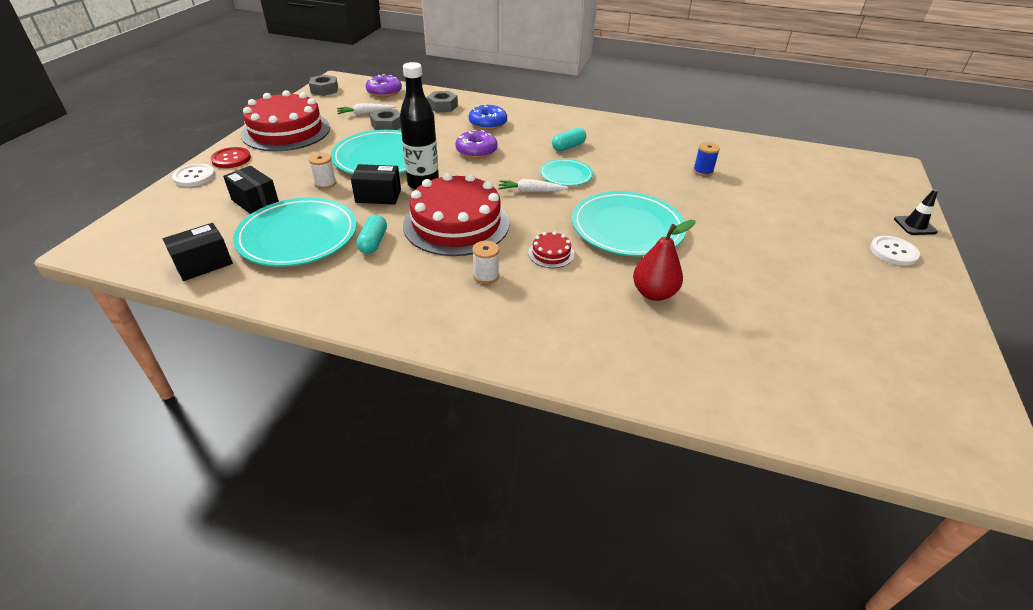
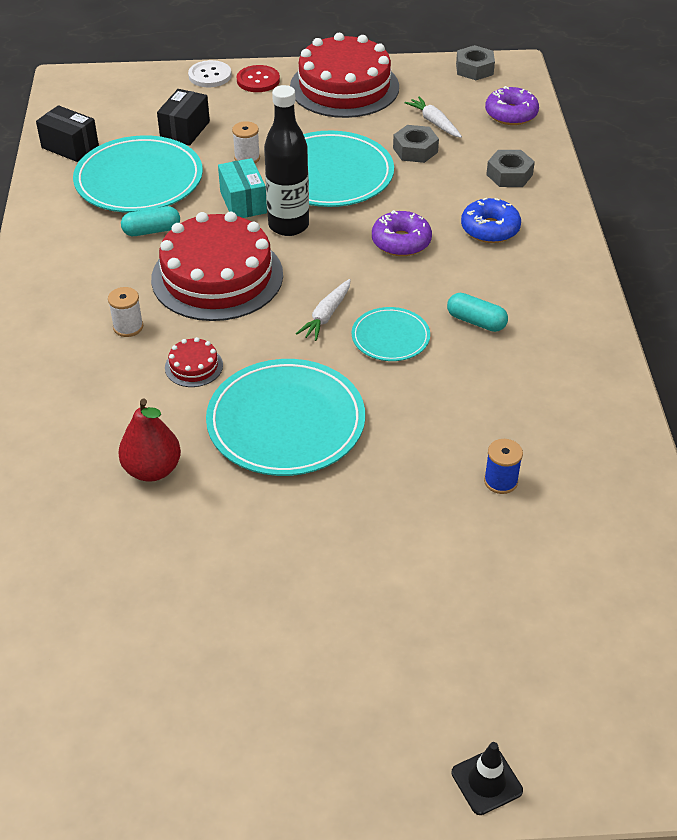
camera: 70 degrees right, 5 degrees up
(378, 196) = (243, 202): black box -> turquoise box
(530, 191) = (326, 316): white carrot -> white carrot turned 135 degrees counterclockwise
(893, 252) = (378, 740): white button -> none

